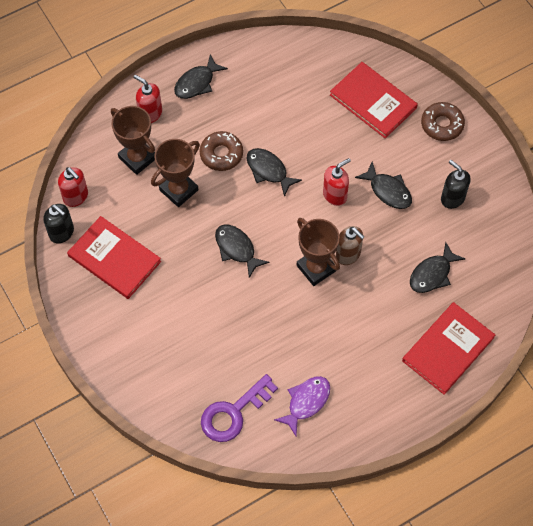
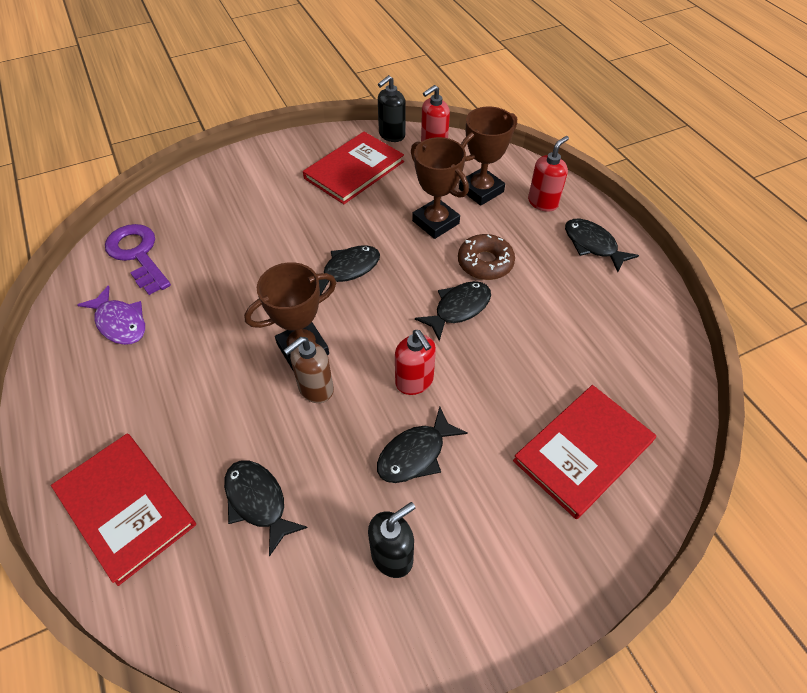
camera: 95 degrees right, 10 degrees down
(442, 125) = (543, 559): brown donut -> none

